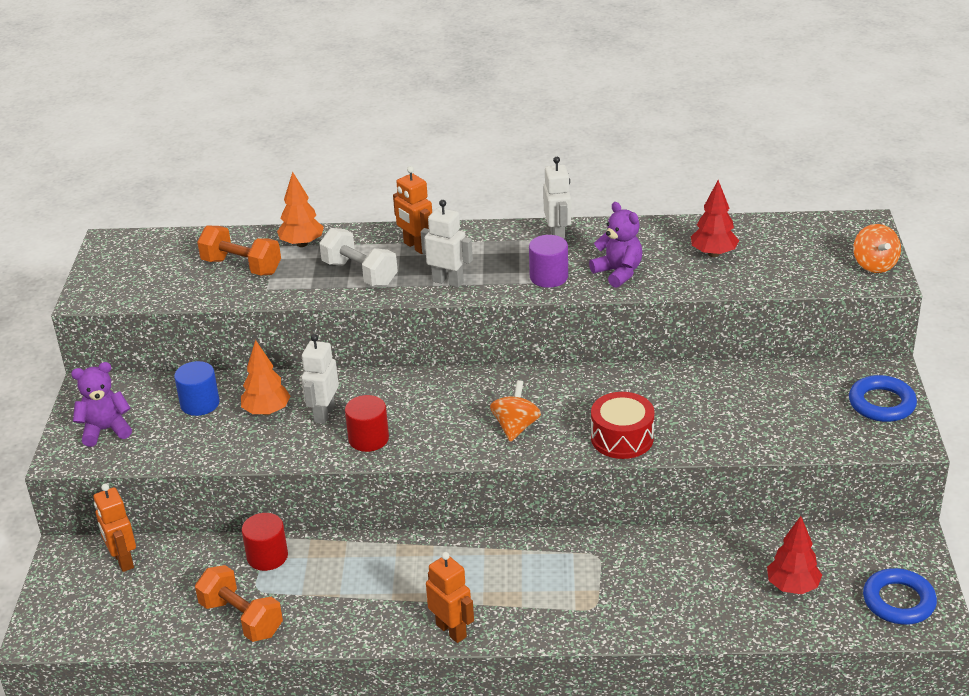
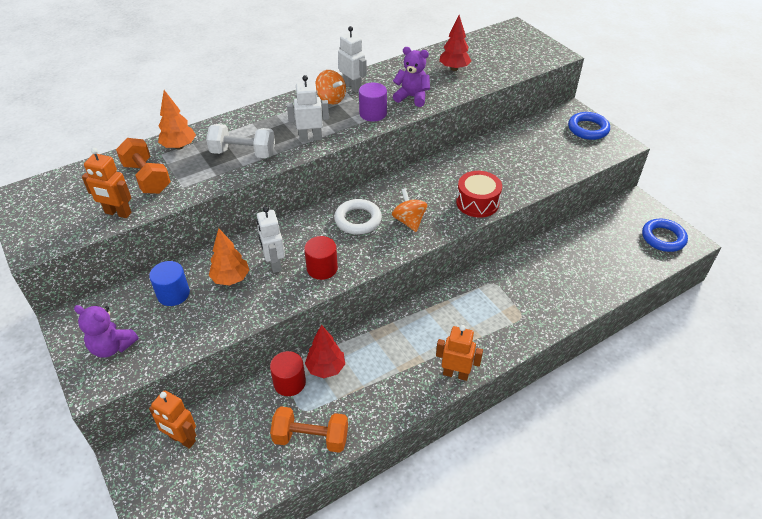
camera: 35 degrees left, 10 degrees up
(105, 430) = (112, 347): purple teddy bear -> purple teddy bear turned 105 degrees counterclockwise
(241, 266) = (147, 178): orange dumbbell -> orange dumbbell turned 60 degrees clockwise
(416, 247) = (265, 122): orange robot -> orange robot (118, 213)
(457, 403) = (358, 220): none -> white ring
(792, 587) = (608, 254): red tree -> red tree (326, 368)
(874, 265) = (544, 48): orange spinning top -> orange spinning top (331, 99)

